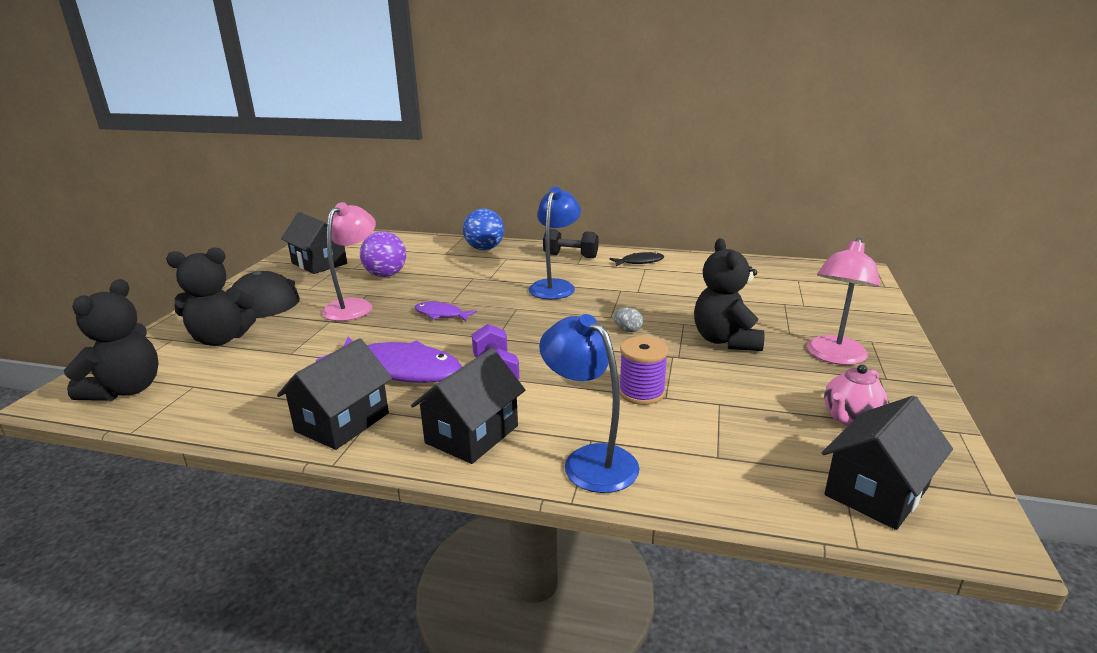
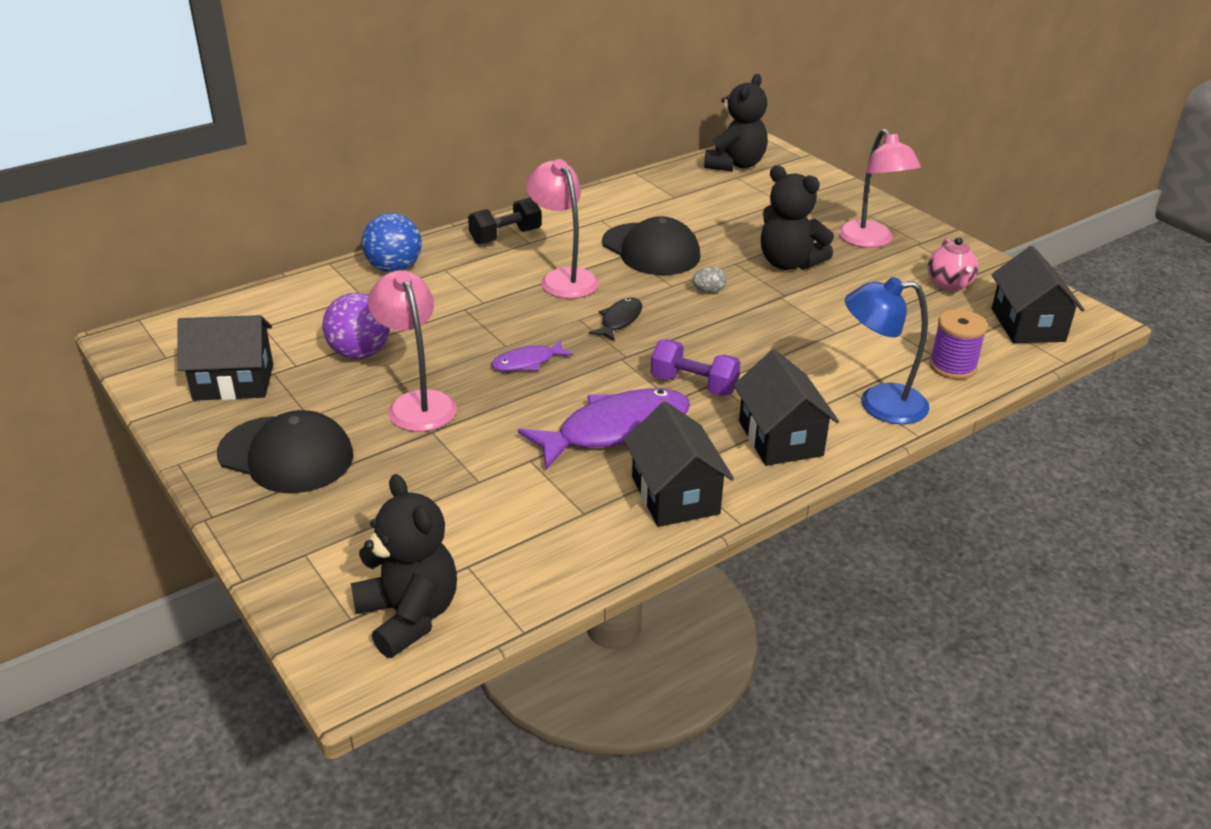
camera: 50 degrees left, 10 degrees up
(221, 339) = (364, 517): black teddy bear -> black teddy bear (735, 165)
(555, 286) = (563, 278): blue lamp -> pink lamp
(639, 262) = (582, 214): black fish -> black fish (619, 320)
(640, 294) = (651, 250): none -> black cap
(641, 392) = (817, 338): purple spool -> purple spool (952, 366)

